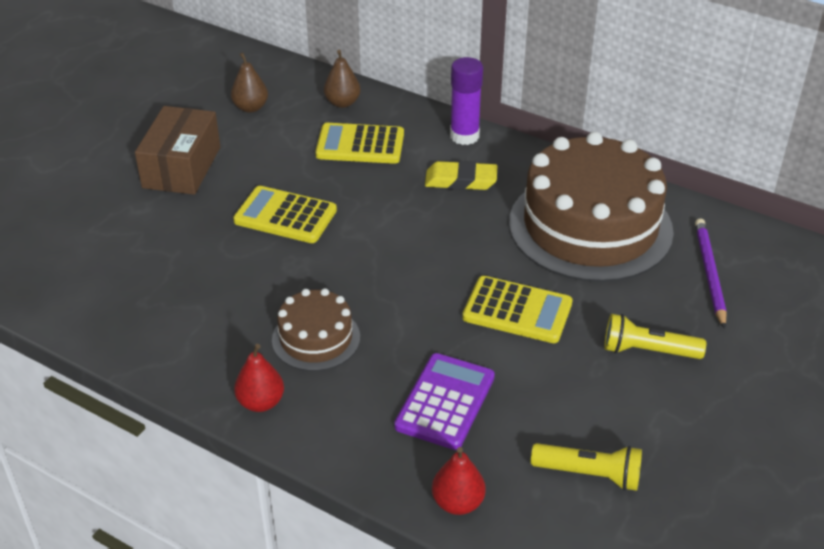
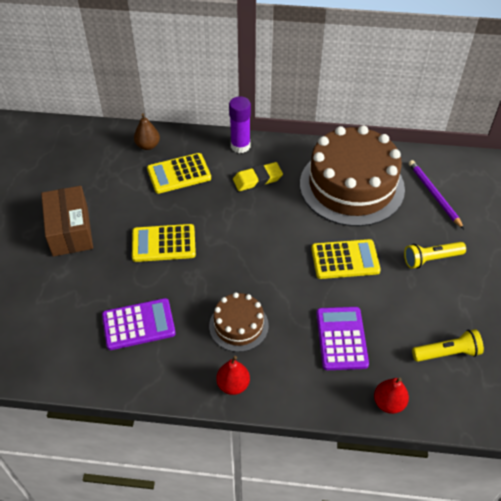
camera: 25 degrees left, 10 degrees up
(191, 294) = (138, 324): none -> purple calculator
(250, 107) = (88, 168): brown pear -> none

